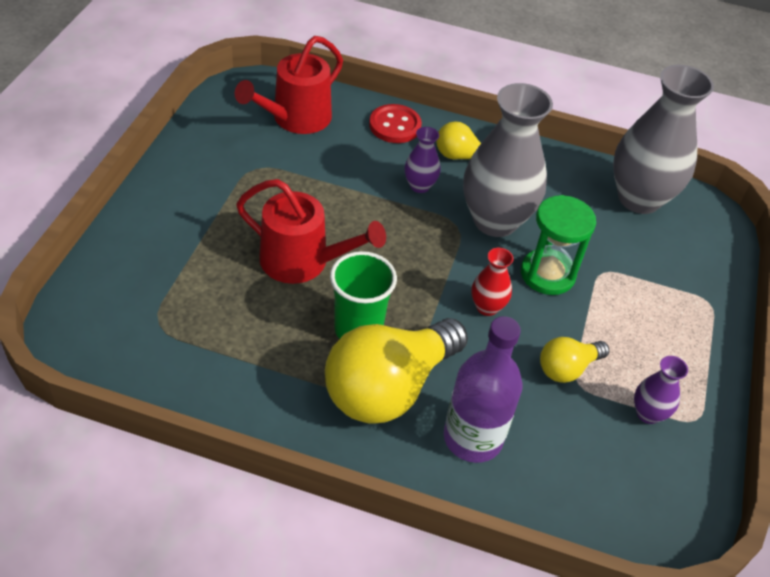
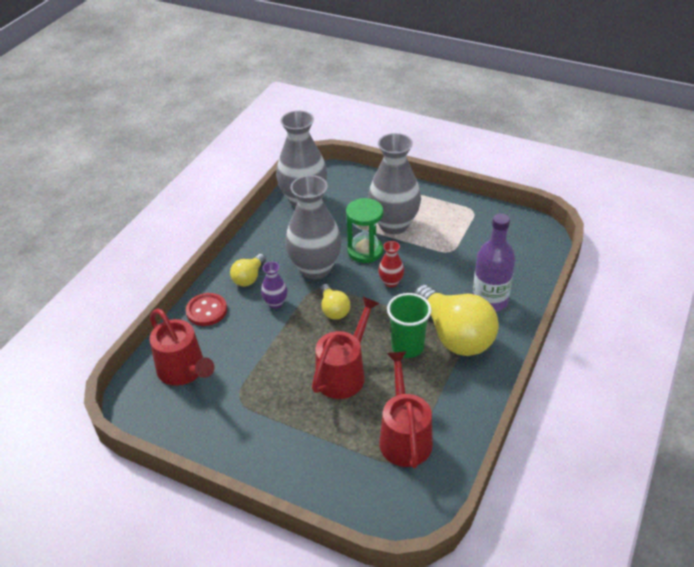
camera: 75 degrees left, 5 degrees down
(197, 329) = (404, 436): none -> red watering can
(567, 368) = (439, 254): yellow light bulb -> yellow light bulb (333, 309)
(619, 307) = (394, 225): none -> grey vase
(648, 413) = (470, 227): purple vase -> none

